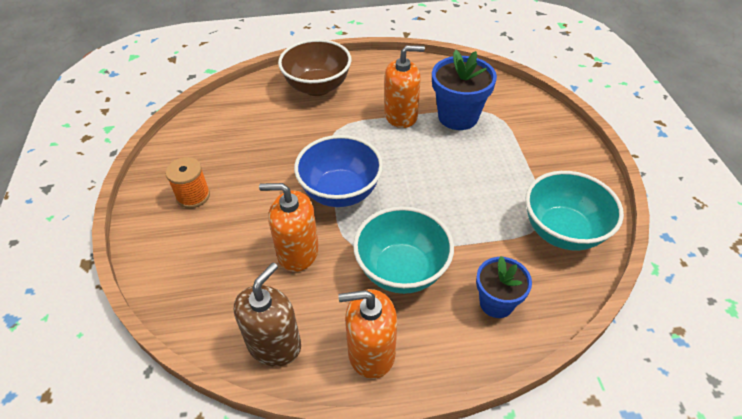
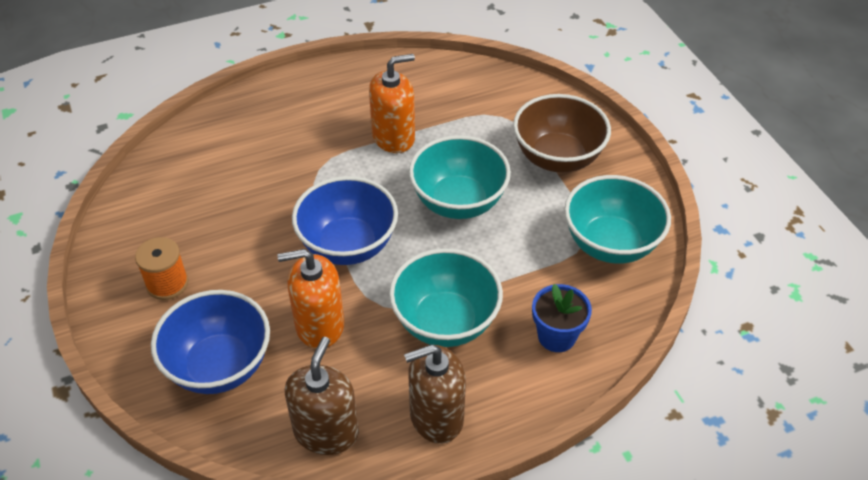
camera: 15 degrees left, 0 degrees up
(208, 269) = (219, 366): none -> blue bowl
(317, 87) = (277, 116): brown bowl -> brown bowl (557, 158)
(371, 352) = (436, 416): orange soap dispenser -> brown soap dispenser
(439, 174) = (458, 202): none -> turquoise bowl
(458, 117) = (462, 127): blue flower pot -> none

